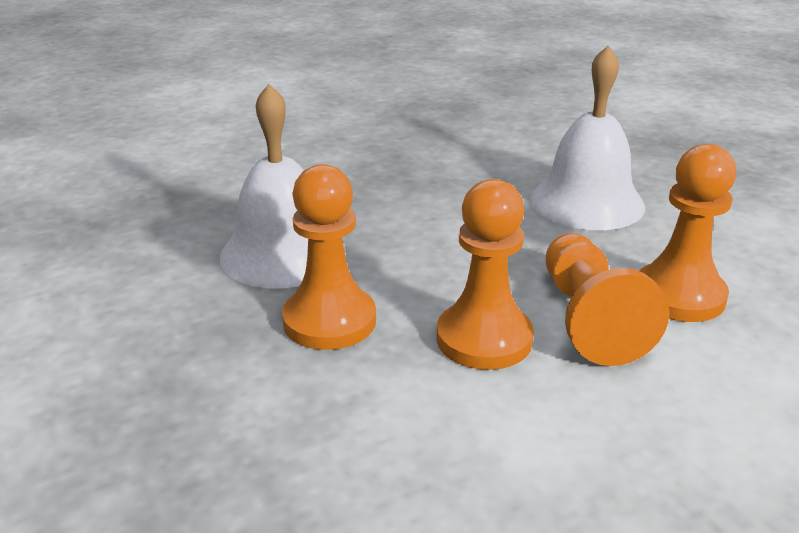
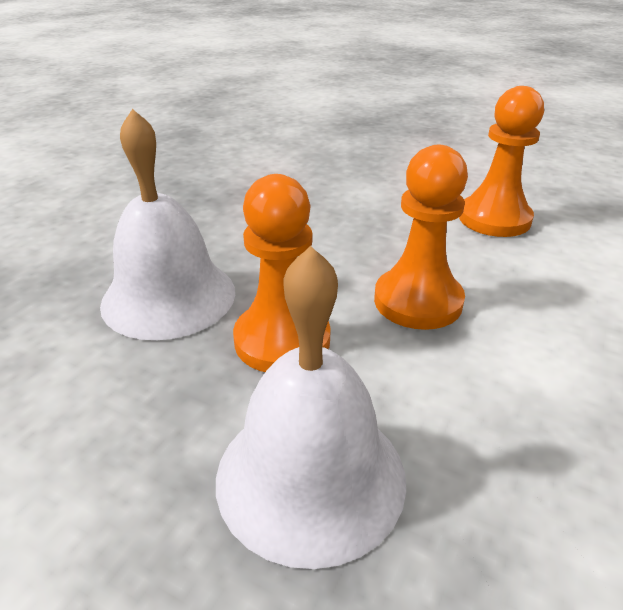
camera: 35 degrees left, 5 degrees up
(587, 202) = (361, 175): white bell -> white bell (310, 475)
(589, 319) = (465, 256): orange pawn -> none

